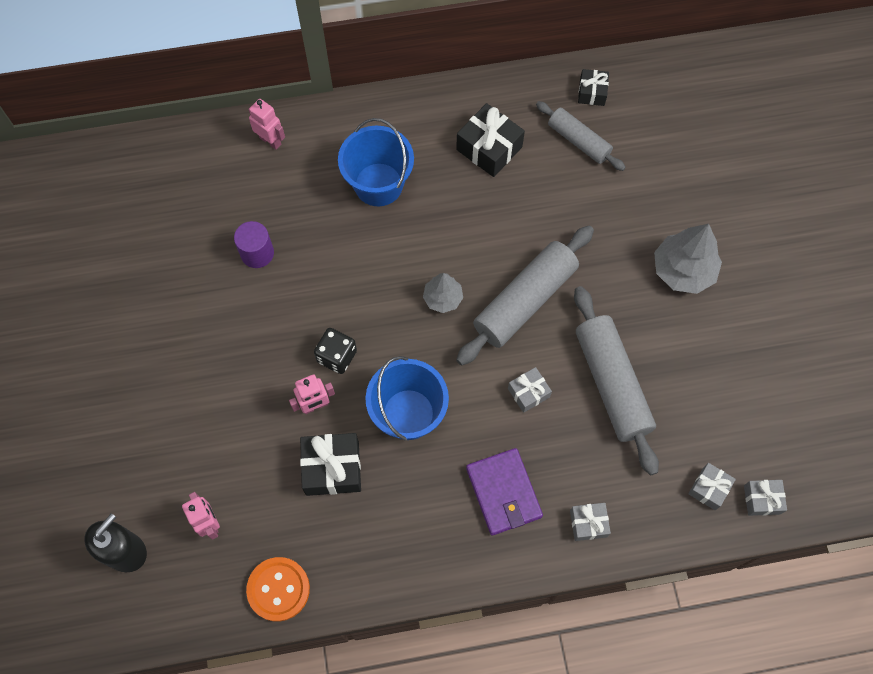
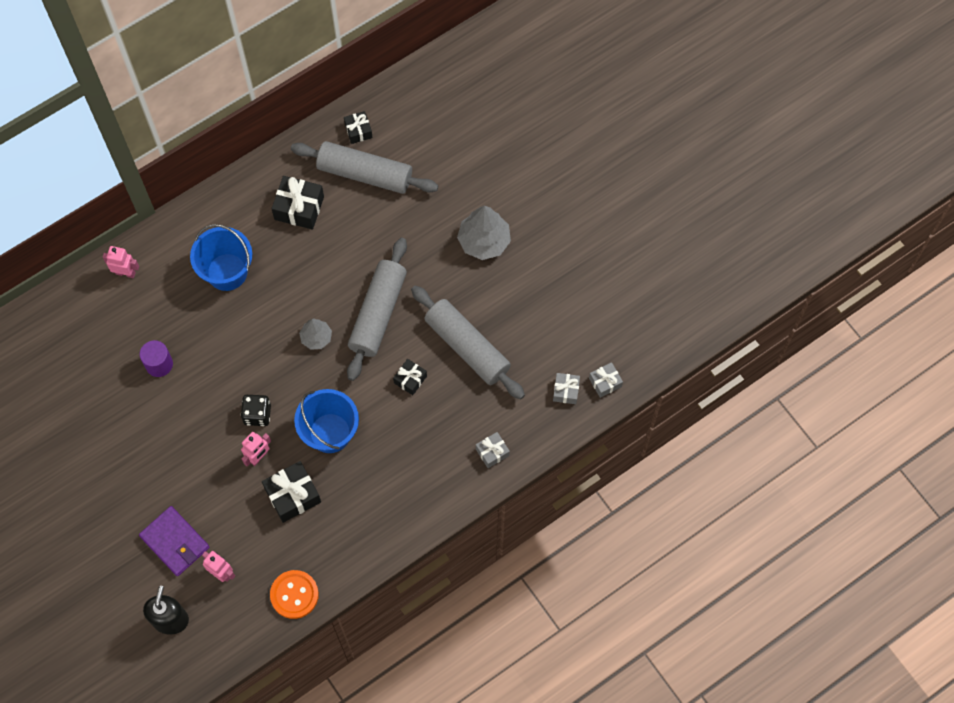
camera: 25 degrees left, 0 degrees up
(503, 492) = (423, 457): purple wallet -> purple wallet (175, 542)
(528, 393) = (410, 379): grey gift -> black gift
(578, 141) = (365, 174): grey rolling pin -> grey rolling pin, size x1.66

